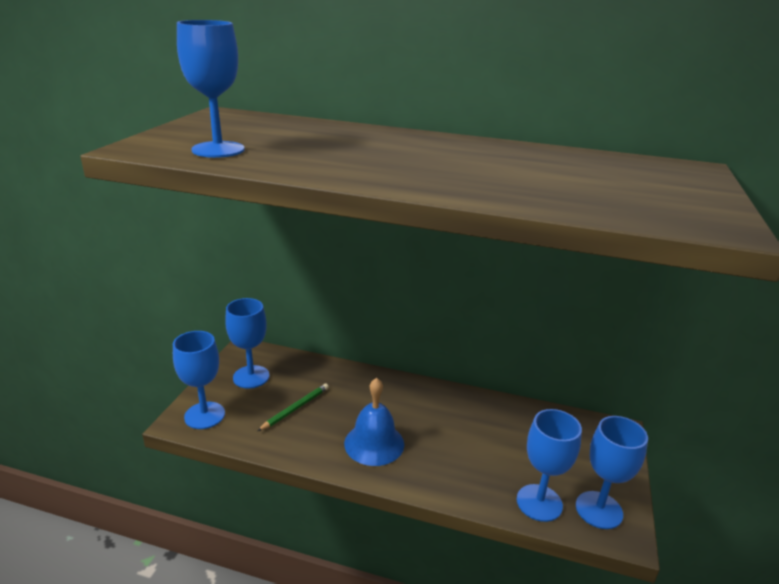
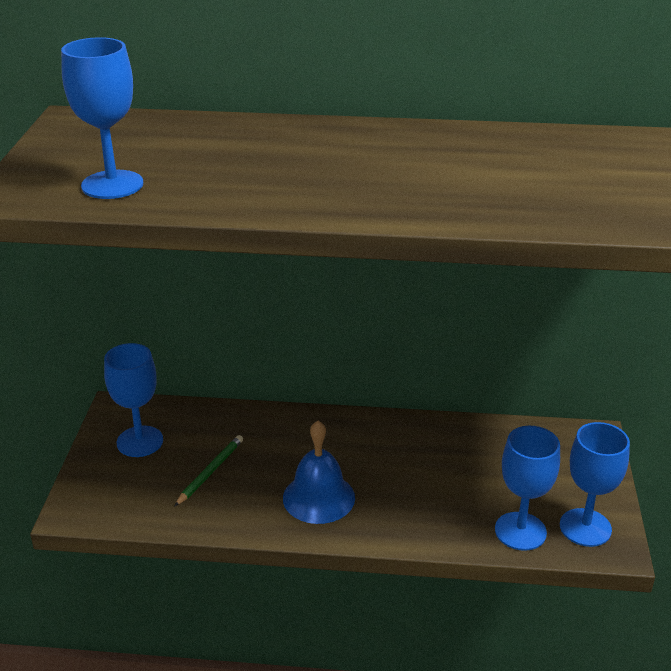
camera: 10 degrees left, 5 degrees up
(204, 415) = (100, 498): blue goblet -> none

